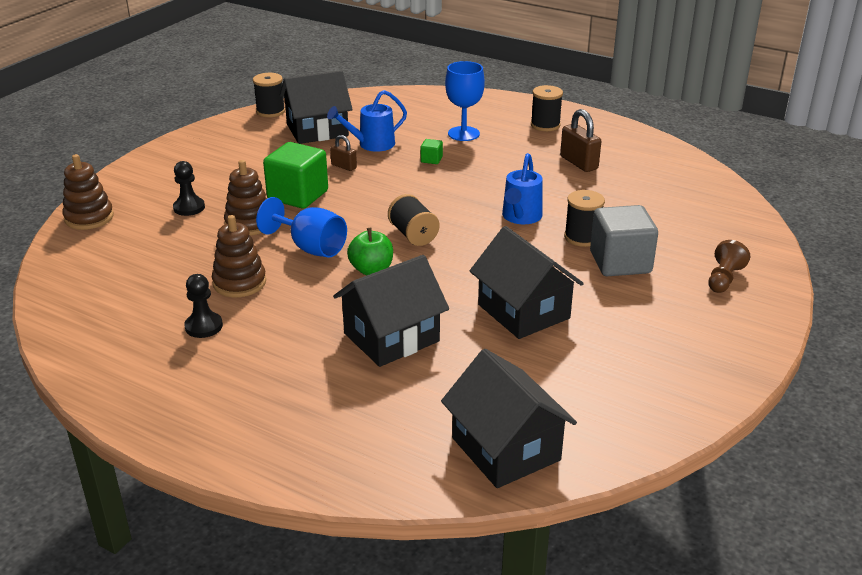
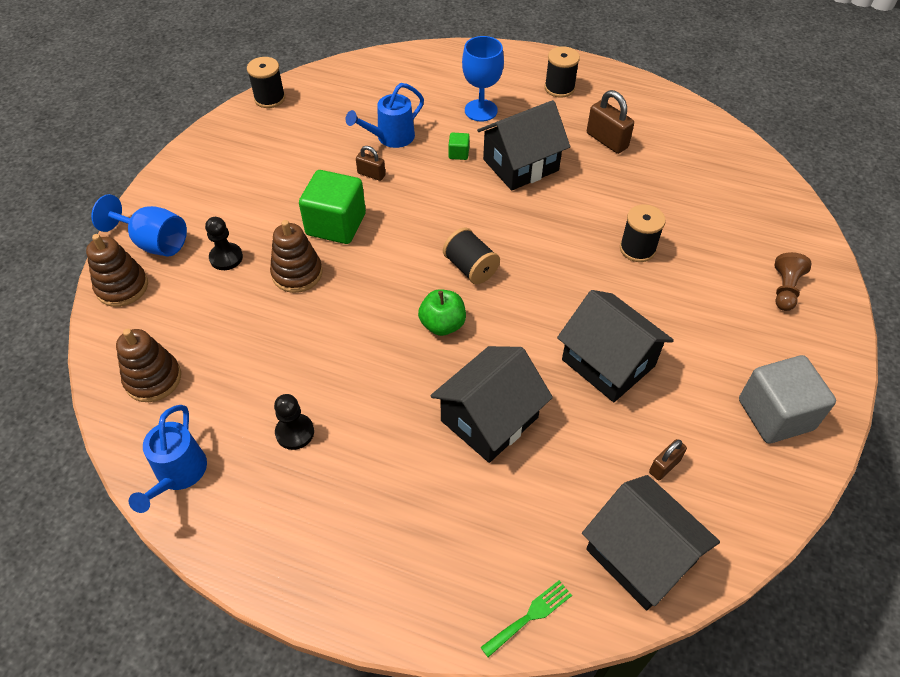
camera: 10 degrees left, 20 degrees up
(239, 283) = (313, 363): brown stacking toy -> brown stacking toy (153, 379)
(310, 248) = (371, 301): blue goblet -> blue goblet (154, 242)
(317, 130) = (328, 122): black house -> black house (520, 165)
(378, 477) = (530, 616): none -> green fork
(520, 217) = (570, 228): blue watering can -> blue watering can (178, 475)
(553, 389) = (664, 466): none -> brown padlock
(620, 262) = (683, 280): grey cube -> grey cube (775, 414)

